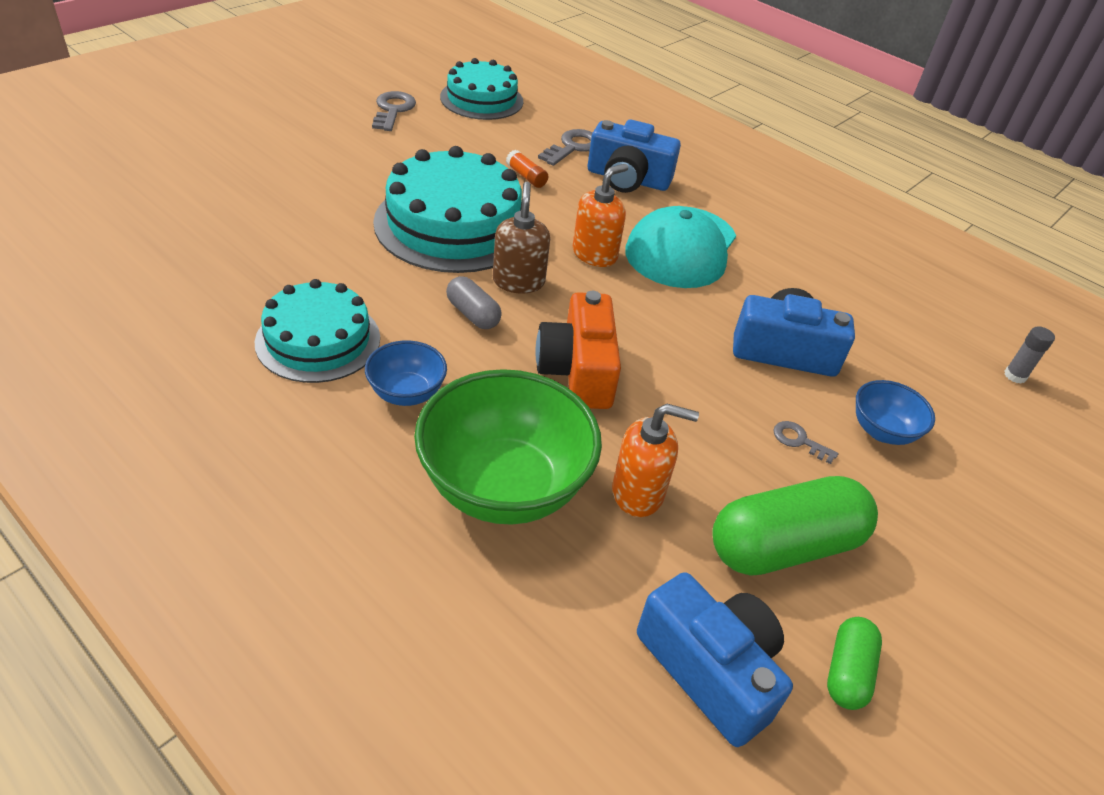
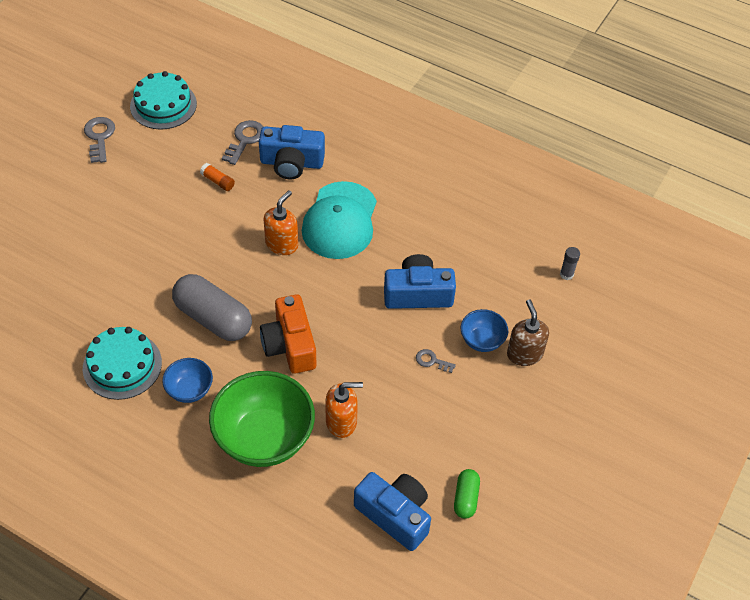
camera: 10 degrees left, 10 degrees up
(453, 224) = (179, 243): turquoise cake -> none
(473, 314) = (213, 318): grey capsule -> grey capsule, size x1.95
(518, 281) = (236, 282): brown soap dispenser -> brown soap dispenser (524, 354)
(784, 546) = (428, 434): green capsule -> none

